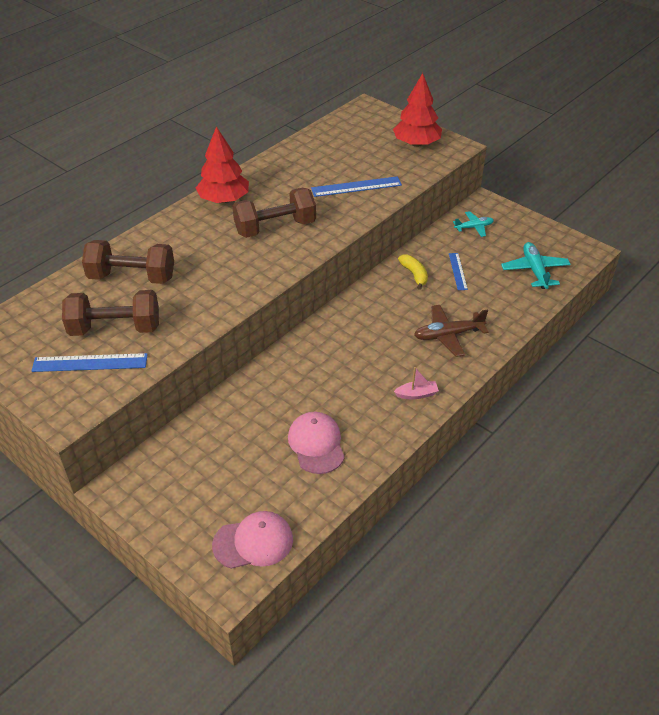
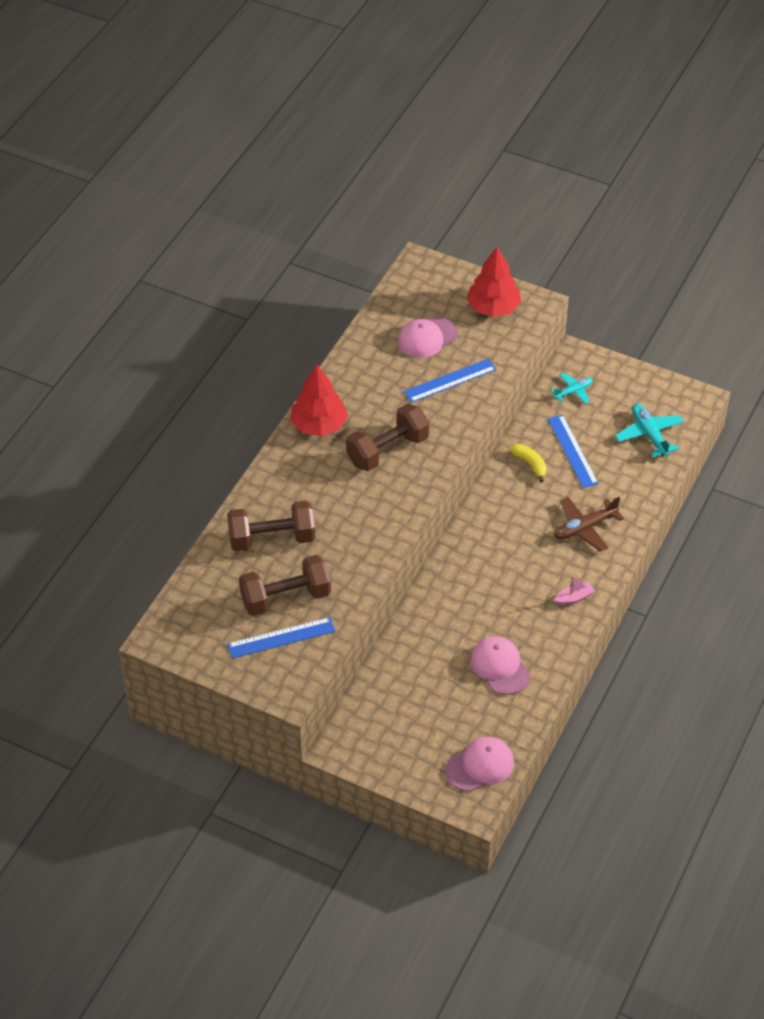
camera: 15 degrees left, 5 degrees up
(349, 155) = (427, 337): none -> pink cap
(457, 271) = (572, 451): blue ruler -> blue ruler, size x1.59

